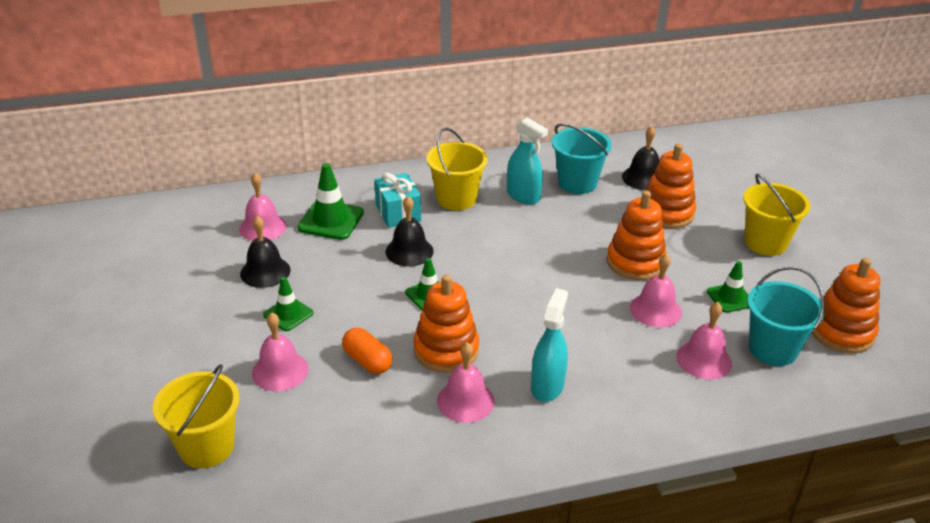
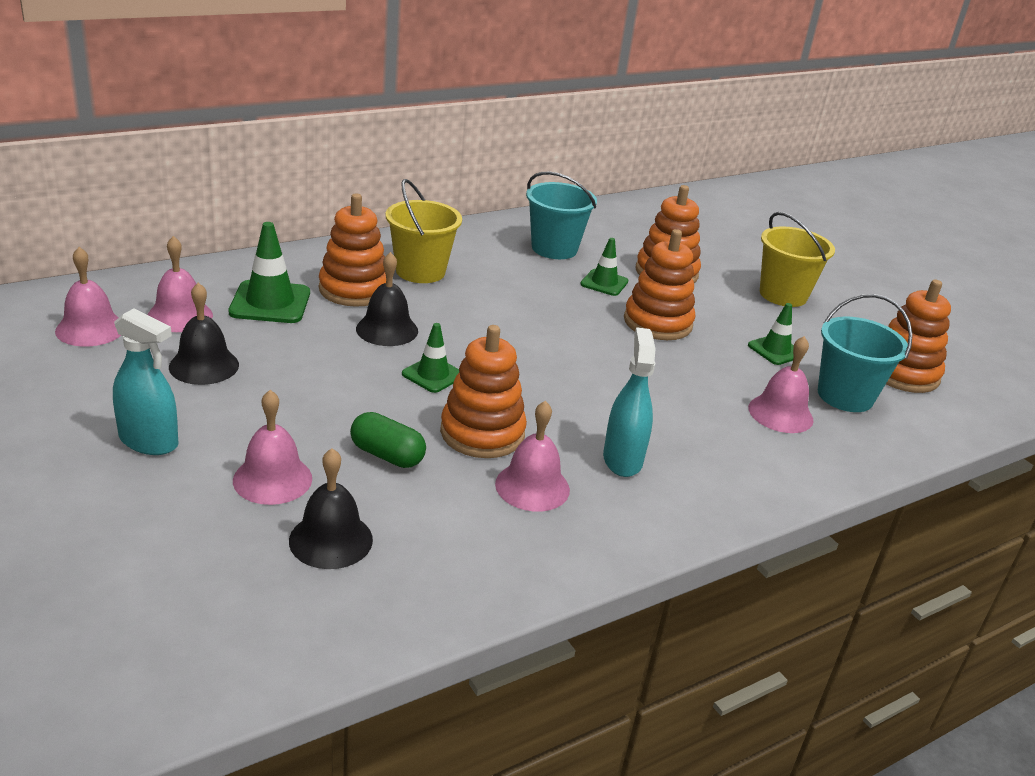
camera: 20 degrees left, 5 degrees down
(206, 447) = (203, 585): yellow bucket -> none
(288, 314) = (256, 412): green traffic cone -> green traffic cone (604, 283)
(367, 361) = (387, 455): orange capsule -> green capsule
(398, 213) = (354, 289): turquoise gift -> orange stacking toy
(523, 196) = (499, 264): turquoise spray bottle -> turquoise spray bottle (149, 441)
(643, 178) = (624, 240): black bell -> black bell (331, 540)
(655, 310) = (703, 368): pink bell -> pink bell (90, 329)

